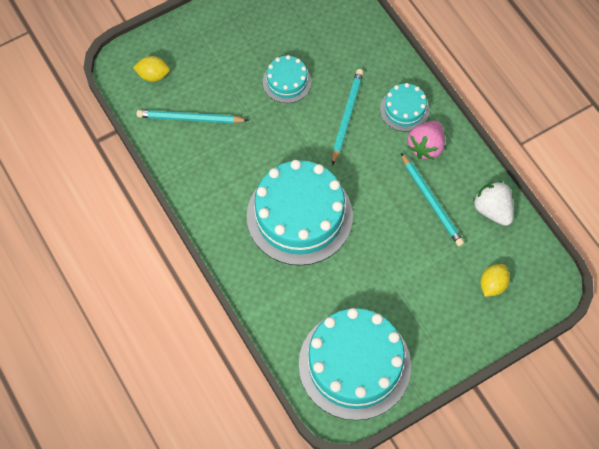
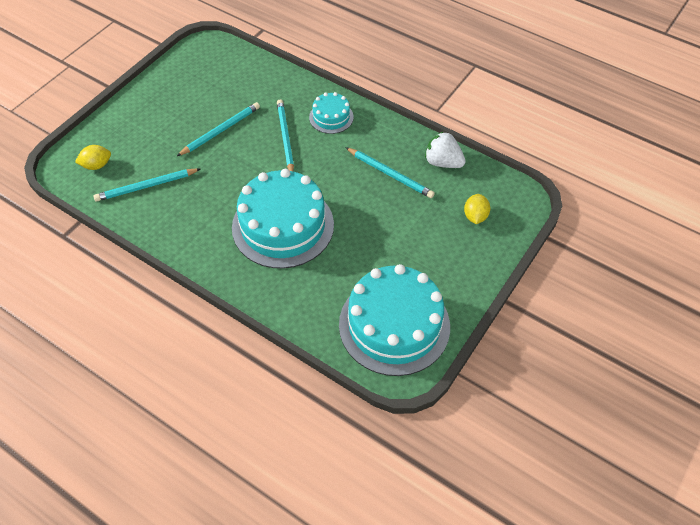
camera: 25 degrees left, 10 degrees down
(287, 82) = (221, 130): turquoise cake -> turquoise pencil
(426, 147) = (363, 137): pink strawberry -> none

